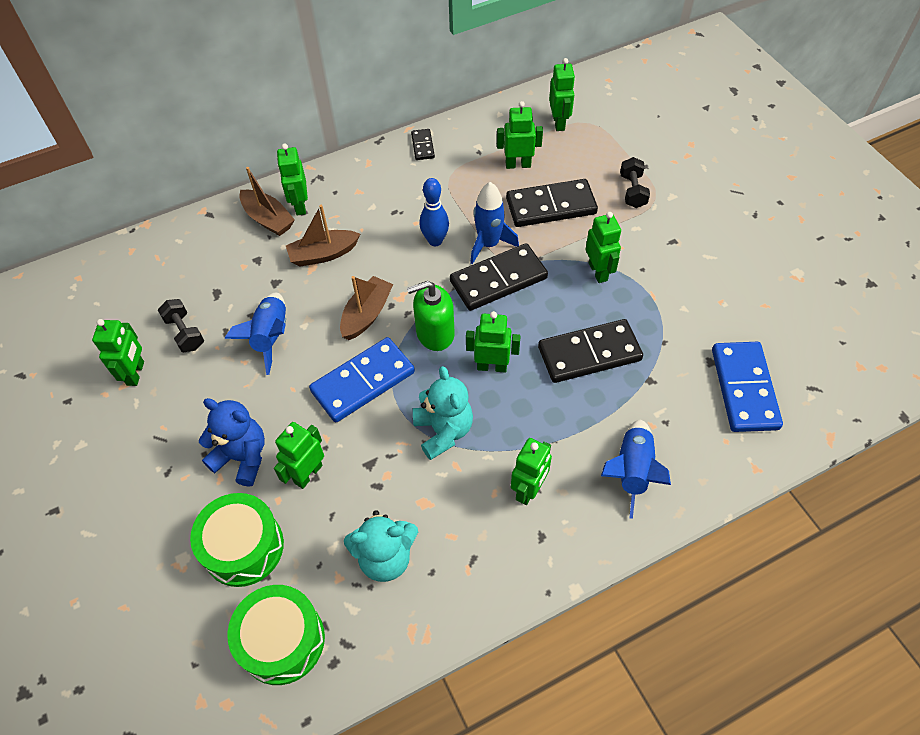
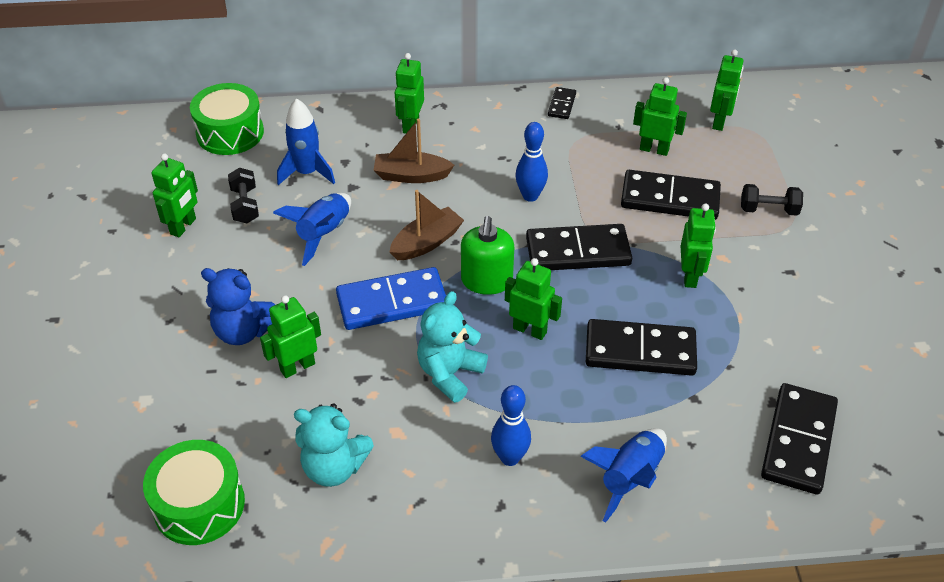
camera: 20 degrees right, 10 degrees down
(242, 457) = (243, 331): blue teddy bear -> blue teddy bear turned 150 degrees clockwise
(243, 547) = (205, 410): green drum -> green drum (230, 133)
(268, 219) = (373, 129): brown boat -> none
(435, 333) = (486, 281): green soap dispenser -> green soap dispenser turned 90 degrees counterclockwise
(443, 431) = (449, 373): turquoise teddy bear -> turquoise teddy bear turned 150 degrees counterclockwise
(488, 244) = (584, 215): blue rocket -> blue rocket (307, 173)
(529, 490) = (510, 457): green robot -> blue bowling pin
(632, 191) = (768, 210): black dumbbell -> black dumbbell turned 75 degrees clockwise
(744, 388) = (798, 441): blue domino -> black domino

